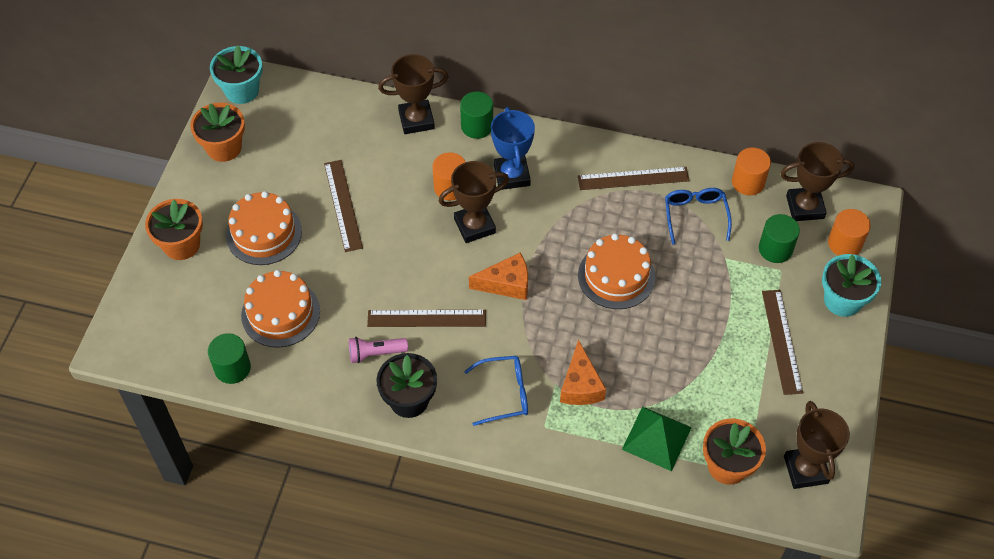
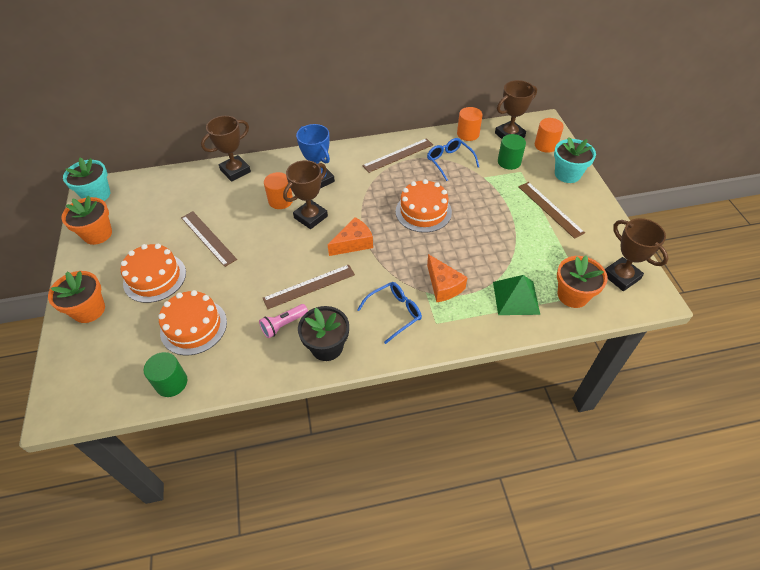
camera: 25 degrees left, 5 degrees down
(477, 126) = (279, 161): green cylinder -> none

